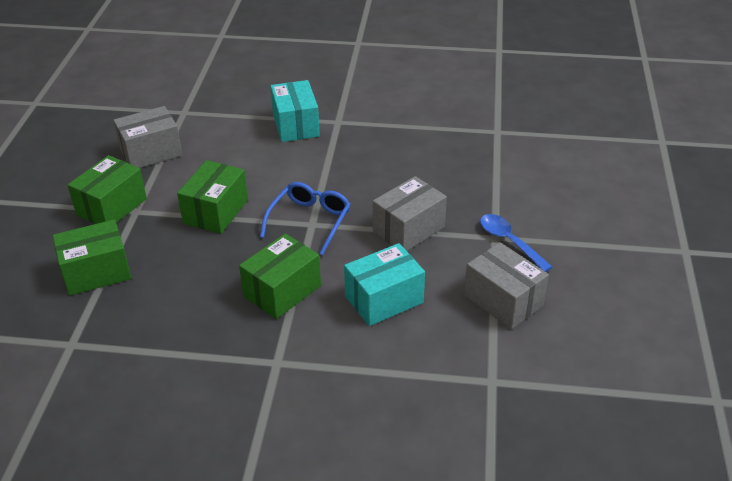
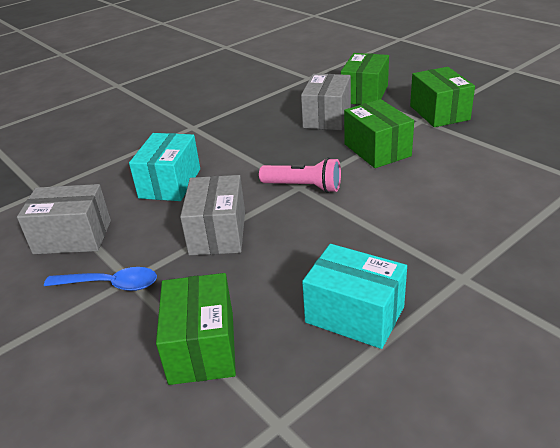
camera: 135 degrees right, 5 degrees down
(151, 152) = (511, 145): grey box -> grey box (327, 117)
(282, 291) = (245, 148): green box -> green box (202, 347)
(295, 125) = (484, 242): turquoise box -> turquoise box (354, 314)
(309, 221) = (304, 187): blue glasses -> pink flashlight

